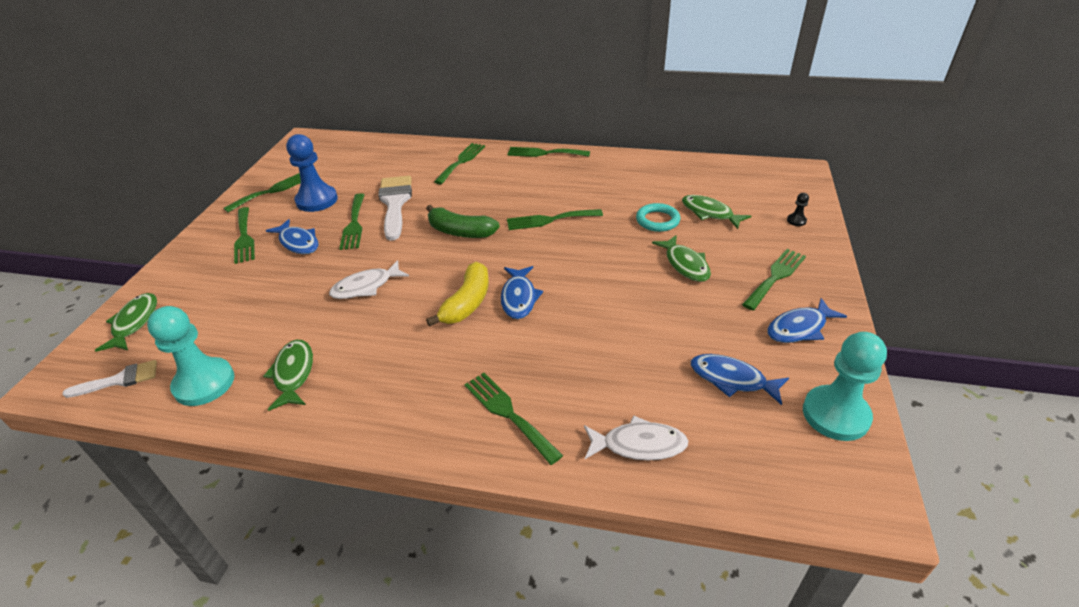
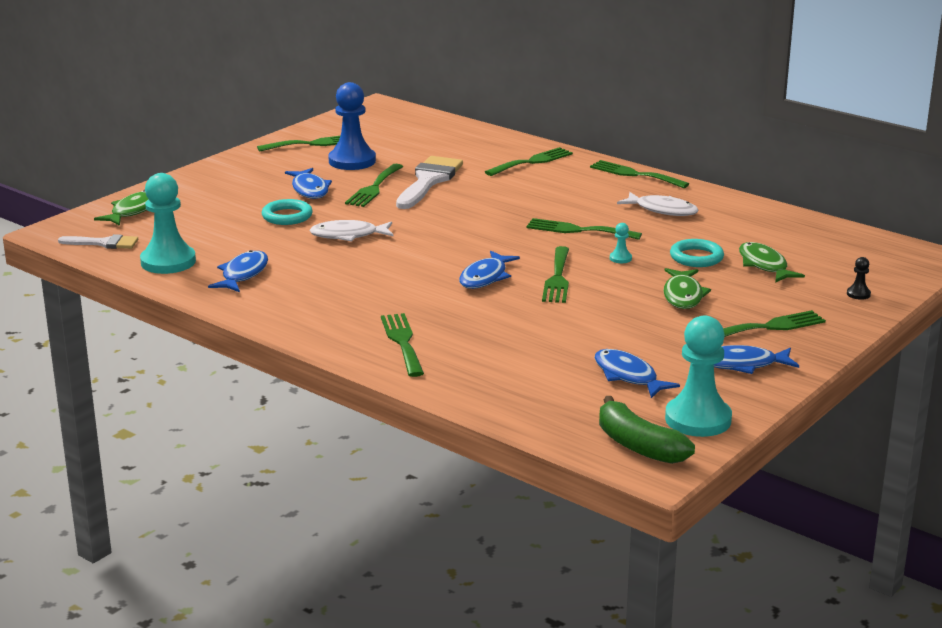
camera: 25 degrees right, 15 degrees down
(244, 237) = (262, 174): green fork -> green fork (557, 278)
(293, 374) = (243, 274): green fish -> blue fish
(295, 281) = (287, 216): none -> turquoise ring
(460, 232) = (475, 218): green banana -> green banana (638, 446)
(467, 303) = (432, 269): yellow banana -> none
(605, 240) = (620, 258): none -> turquoise pawn
(639, 445) = (495, 387): white fish -> white fish (662, 210)

